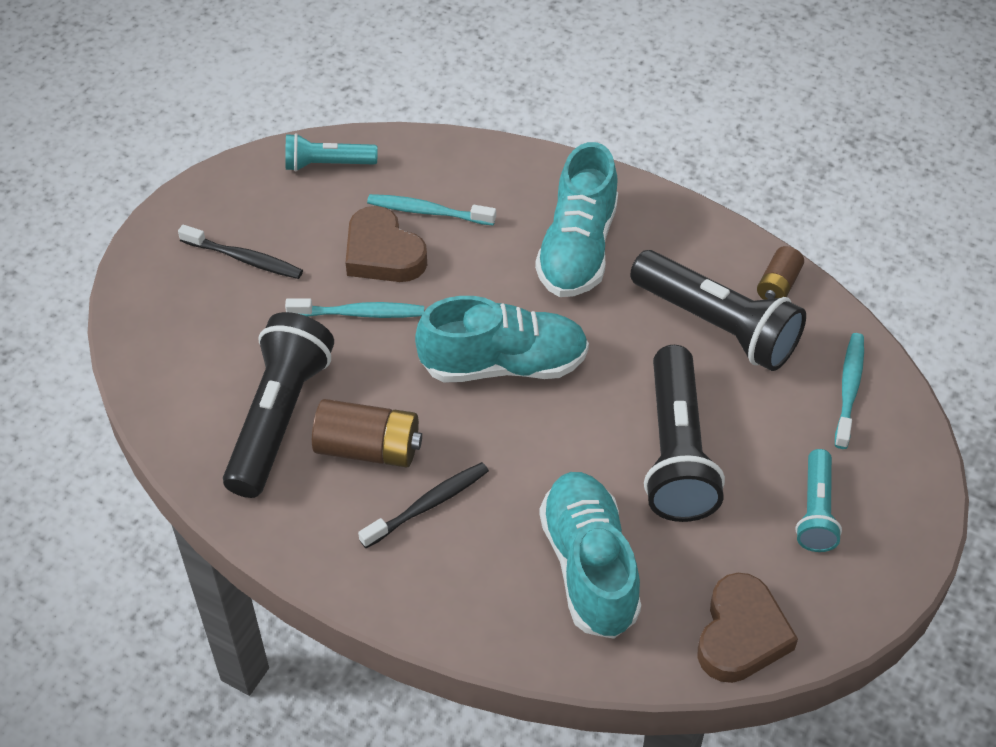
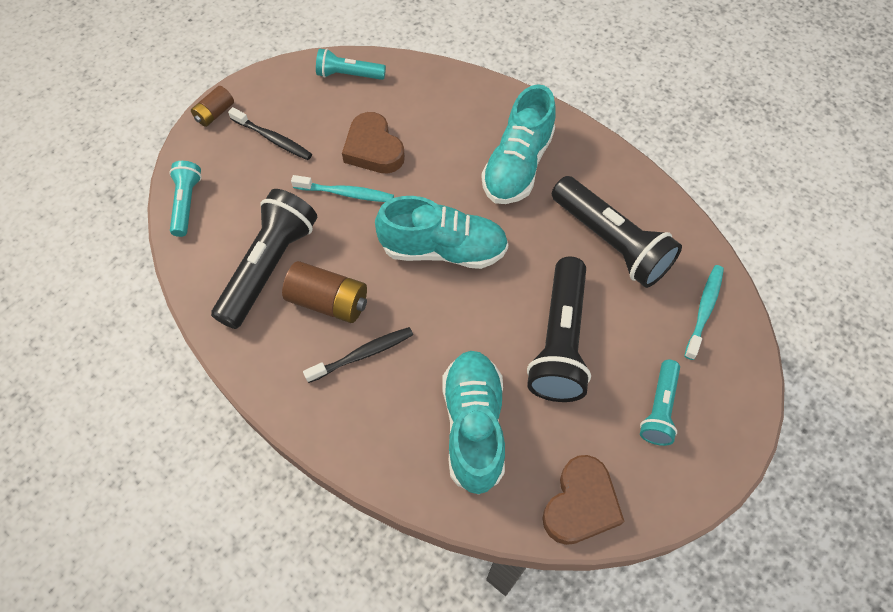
camera: 10 degrees right, 10 degrees up
(147, 356) = (186, 204): none -> turquoise flashlight
(428, 212) = (413, 121): turquoise toothbrush -> none
(778, 285) = (664, 216): brown battery -> brown battery (215, 113)

